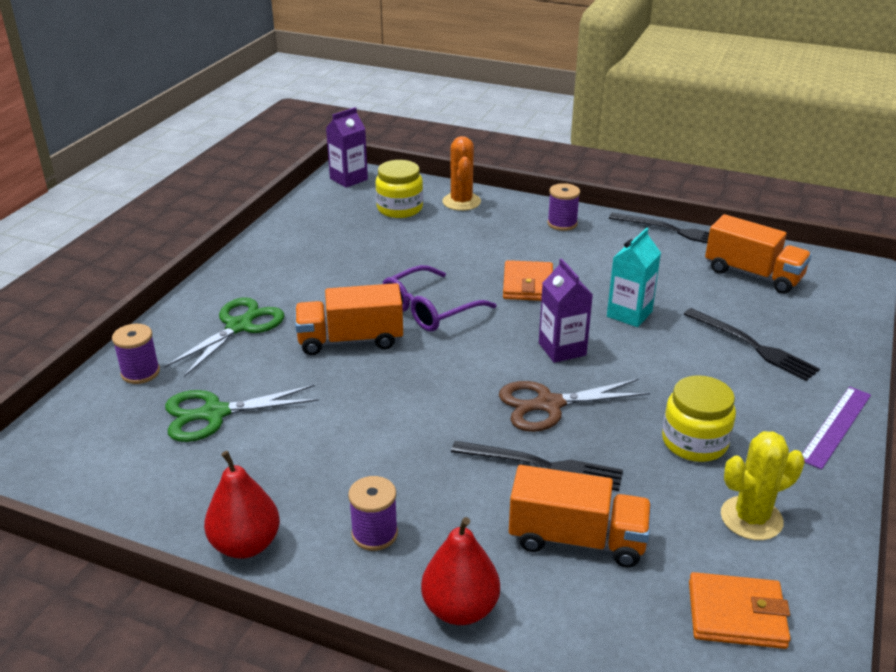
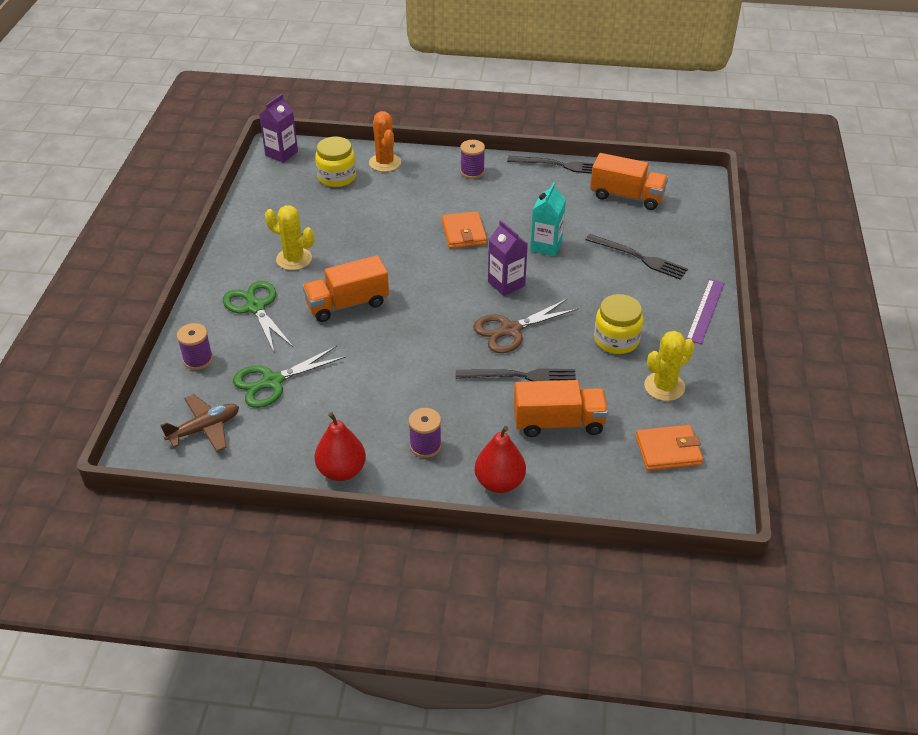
camera: 15 degrees left, 10 degrees up
(101, 455) = (204, 429): none -> brown plane
(239, 326) = (255, 307): green scissors -> green scissors turned 45 degrees counterclockwise
(310, 283) = (294, 259): none -> yellow cactus
(430, 309) = (397, 267): purple glasses -> none

